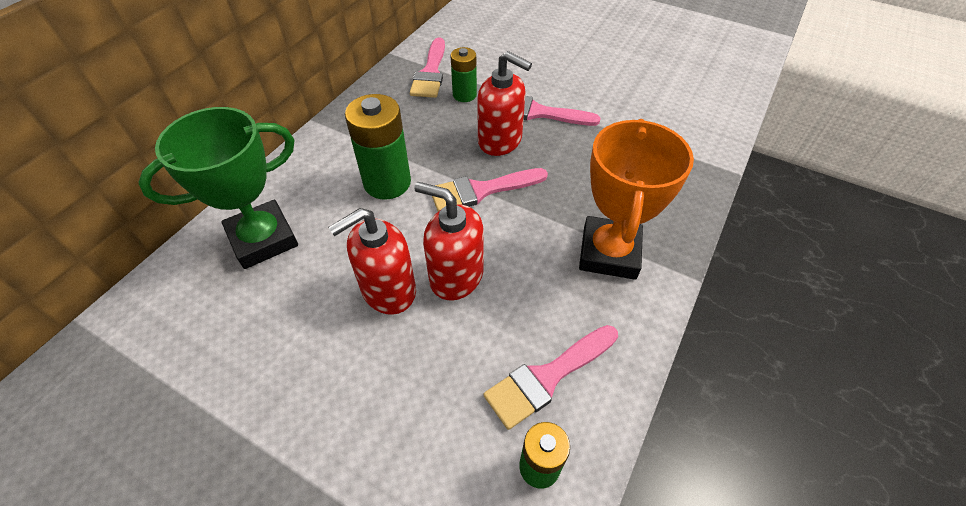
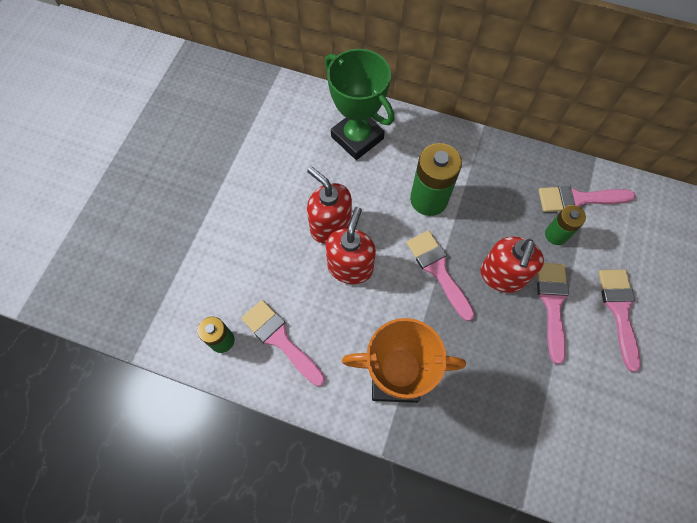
camera: 80 degrees right, 15 degrees up
(551, 74) = (619, 311): none -> pink brush

